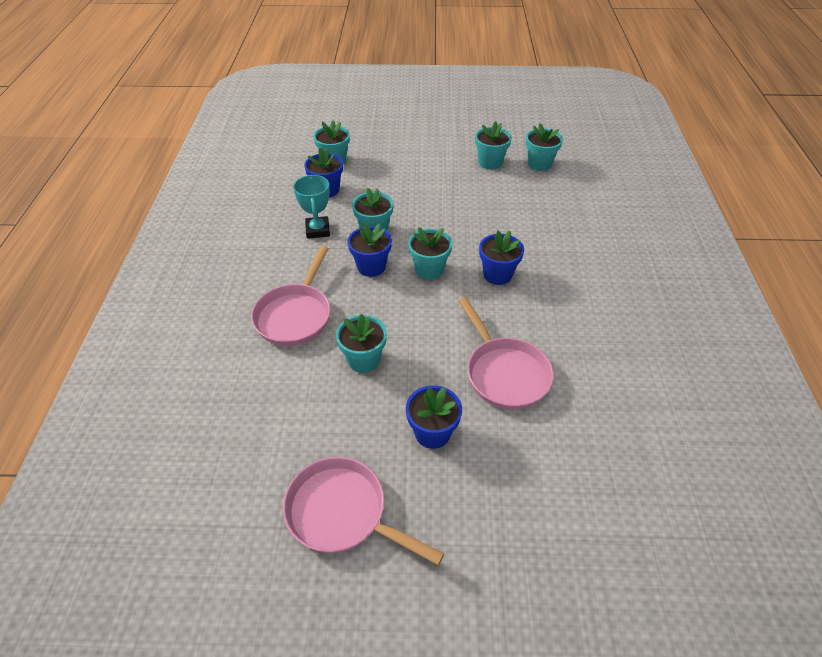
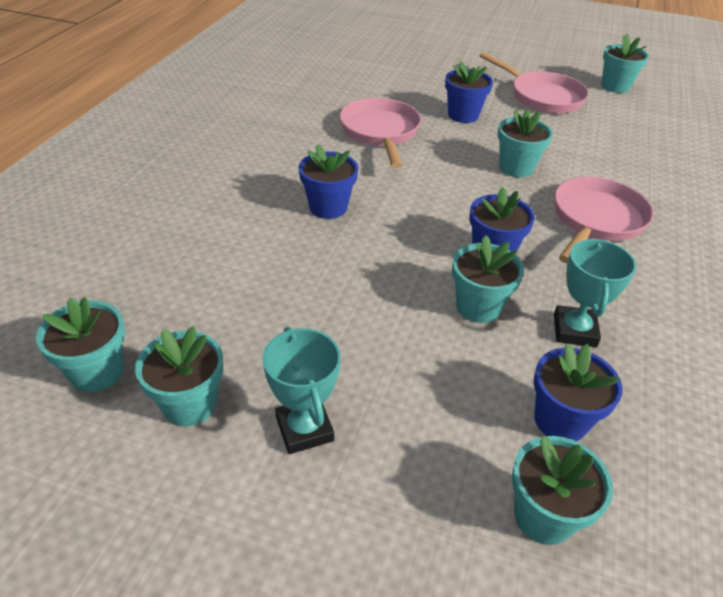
camera: 165 degrees left, 5 degrees down
(429, 269) = (413, 232): turquoise flower pot -> turquoise flower pot (615, 86)
(437, 165) = (304, 429): none -> turquoise trophy

